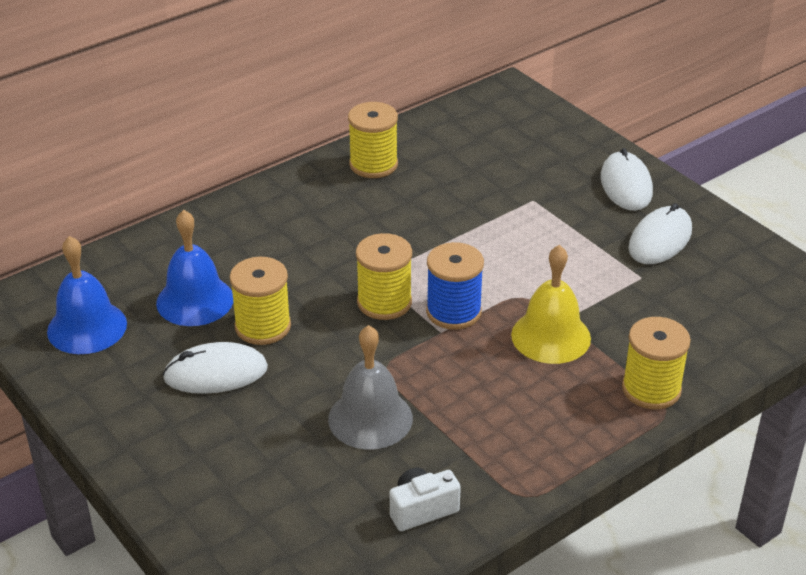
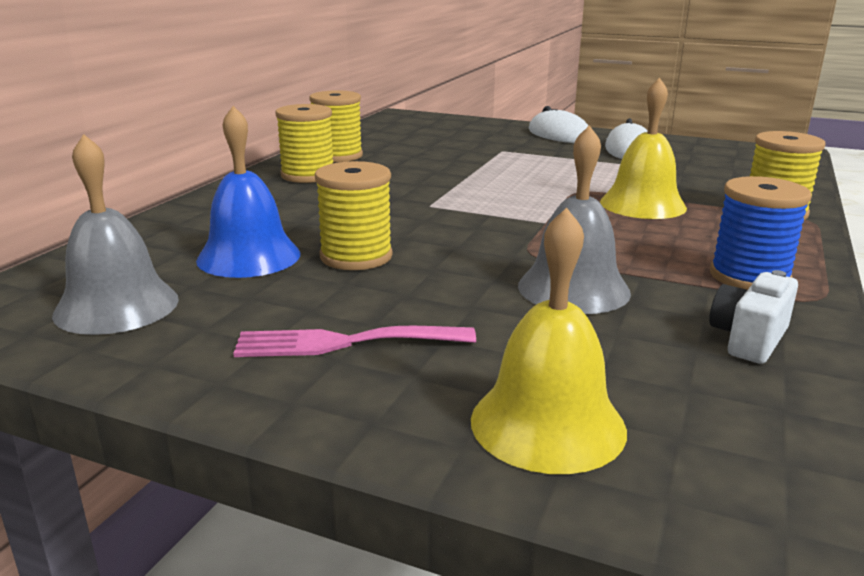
camera: 30 degrees left, 15 degrees down
(87, 327) = (117, 306): blue bell -> grey bell
(185, 413) = (344, 343): none -> pink fork
(216, 373) = (344, 301): white mouse -> none
(232, 518) = (547, 424): none -> yellow bell
(384, 302) = (463, 217): yellow spool -> yellow spool (308, 175)
(453, 312) = (536, 209): blue spool -> blue spool (749, 277)

